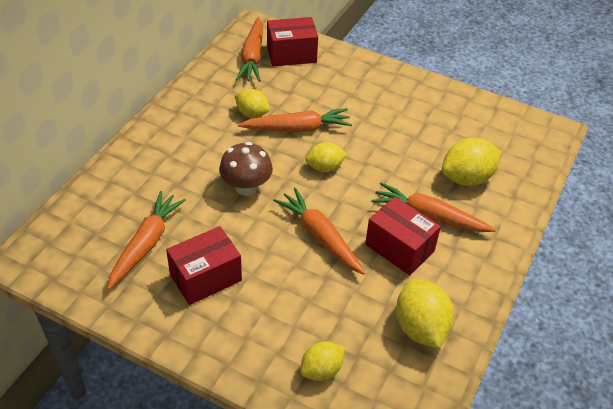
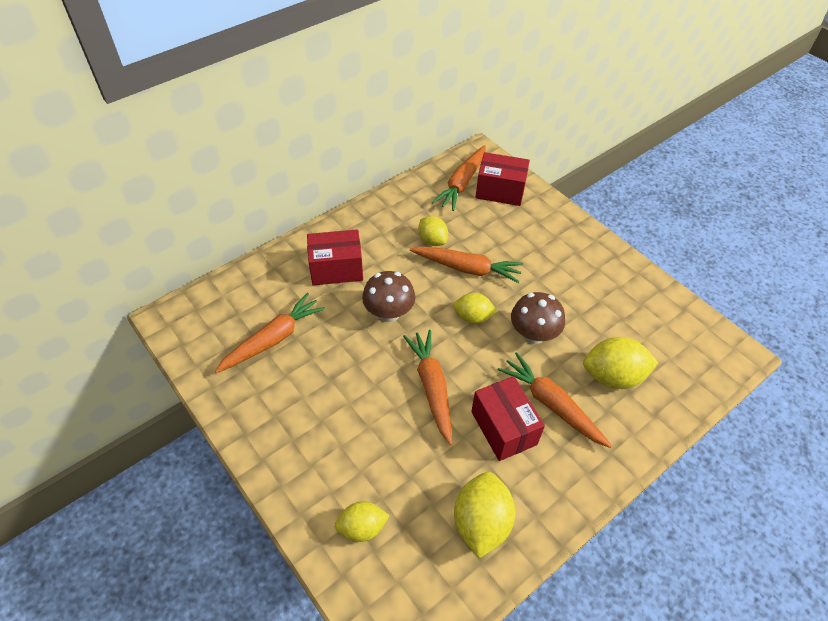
camera: 25 degrees right, 5 degrees up
(205, 277) = (307, 391): red box -> red box (336, 269)
(384, 166) = (533, 334): none -> brown mushroom

